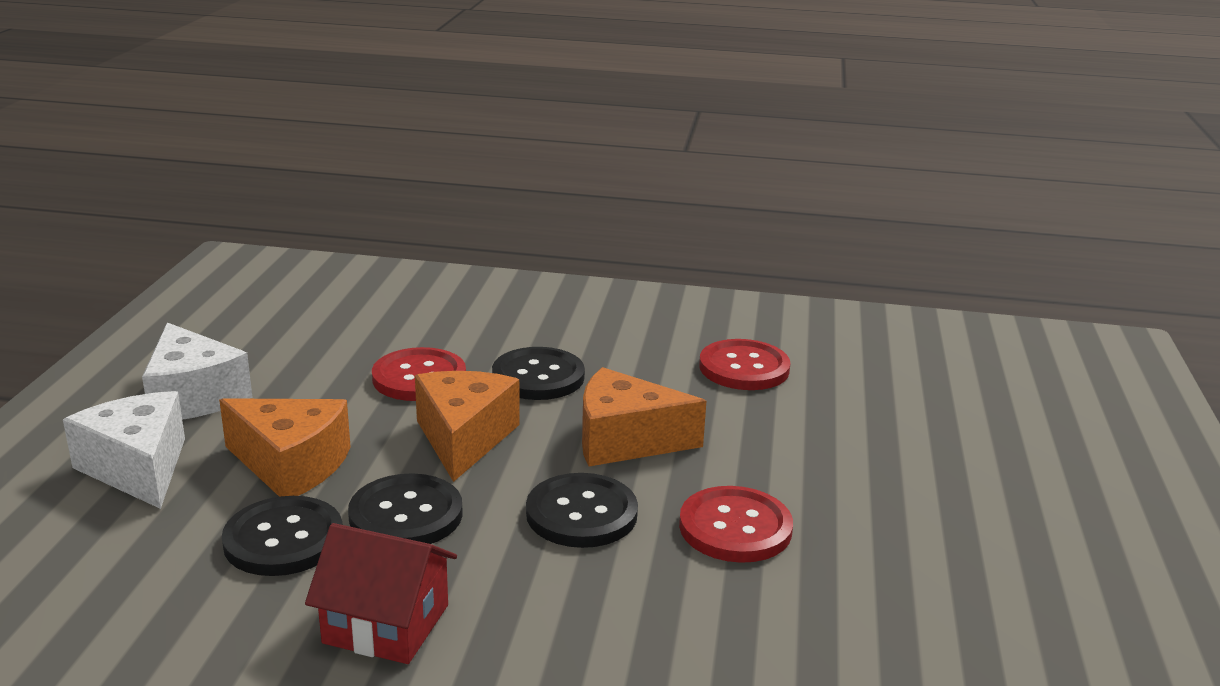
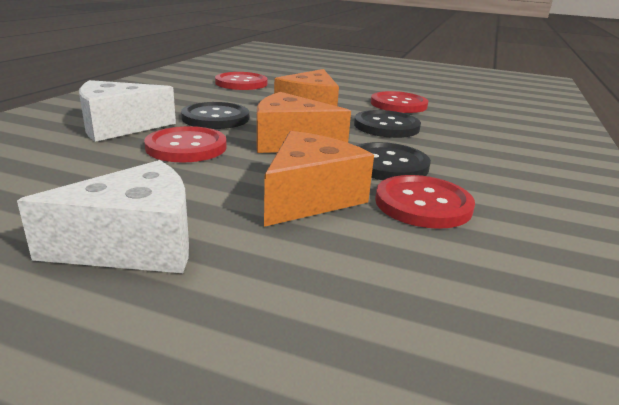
camera: 80 degrees left, 0 degrees up
(138, 468) = (291, 277): white cheese -> white cheese (118, 127)
(283, 539) = (423, 204): black button -> red button
(386, 624) = (510, 177): red house -> none

